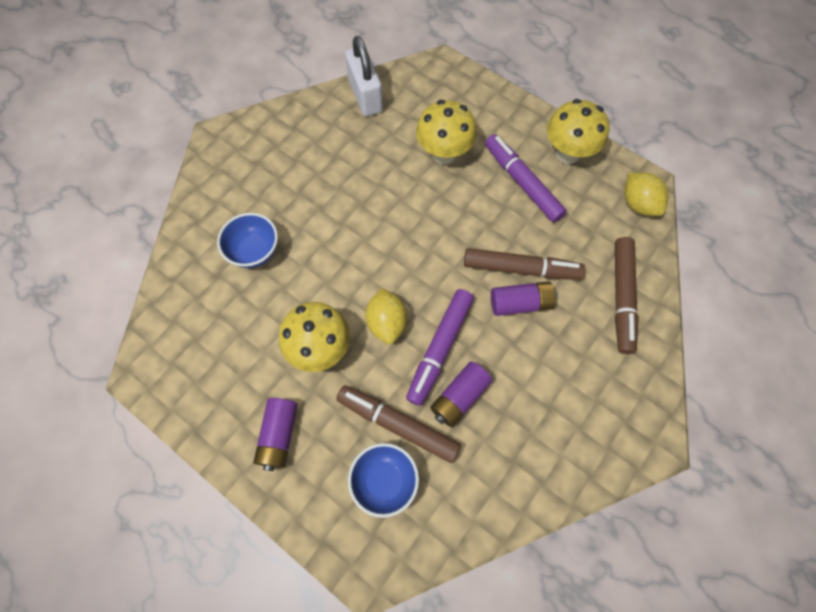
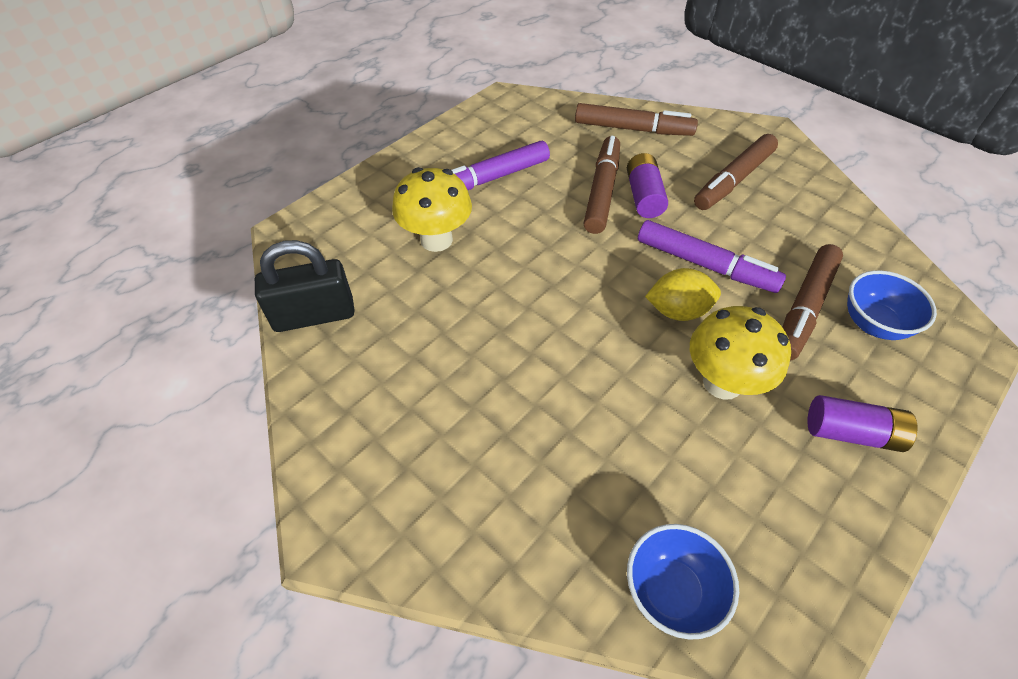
camera: 85 degrees left, 15 degrees down
(255, 251) = (573, 467): blue bowl -> blue bowl (671, 591)
(365, 96) = (314, 315): white padlock -> black padlock
(459, 397) = (760, 253): purple battery -> none
(559, 387) = (733, 180): none -> brown marker
(567, 153) = (458, 141): yellow mushroom -> none
(638, 204) = (528, 105): yellow lemon -> none

